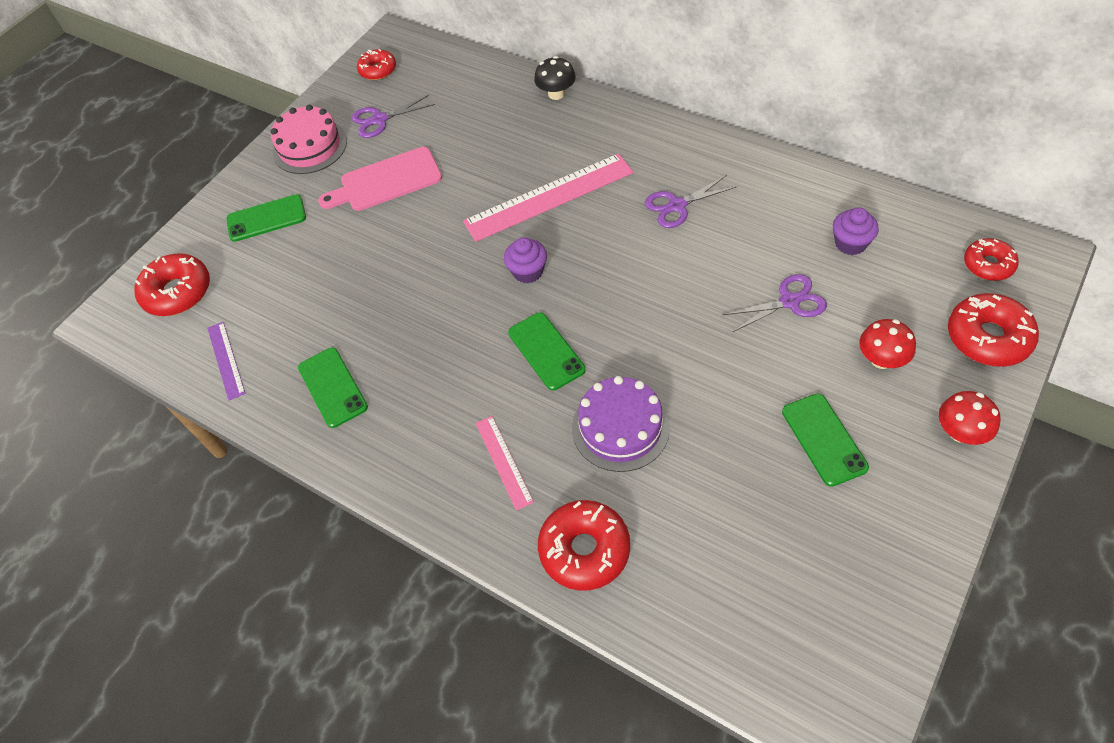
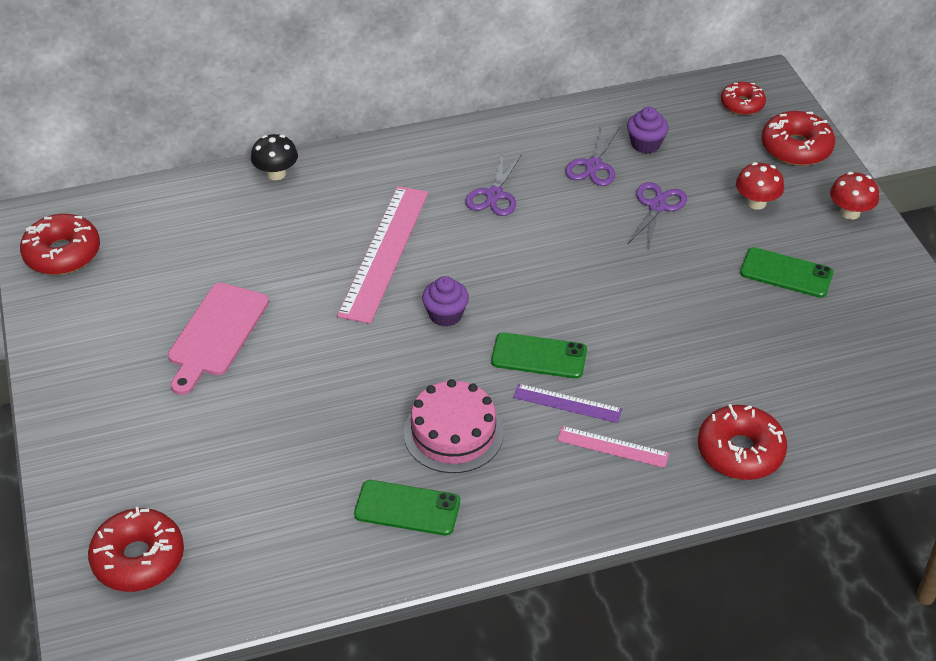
camera: 55 degrees left, 10 degrees down
(226, 360) = (277, 566): purple ruler -> purple ruler (567, 403)
(266, 218) = (138, 440): green phone -> none
(309, 146) = (89, 357): pink cake -> pink cake (453, 433)
(378, 70) = (62, 254): red donut -> red donut, size x1.57
(379, 120) = (131, 292): purple scissors -> purple scissors (593, 166)
(620, 427) = (659, 363): purple cake -> none

